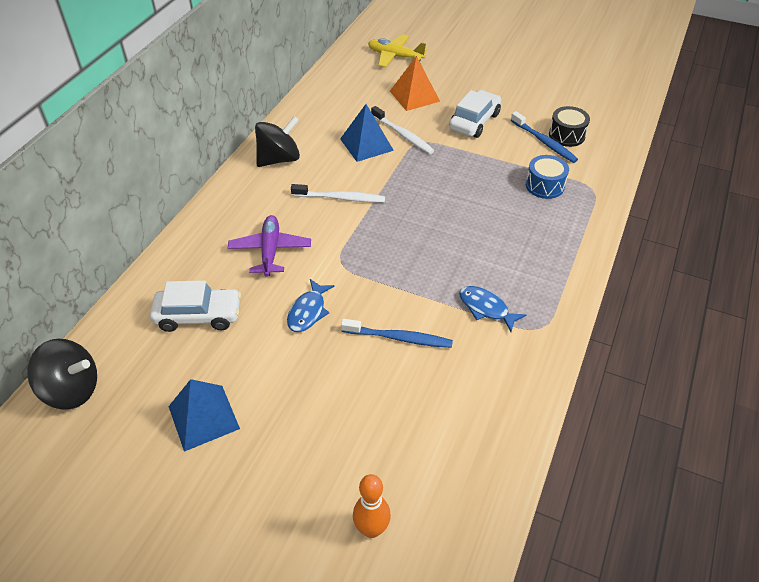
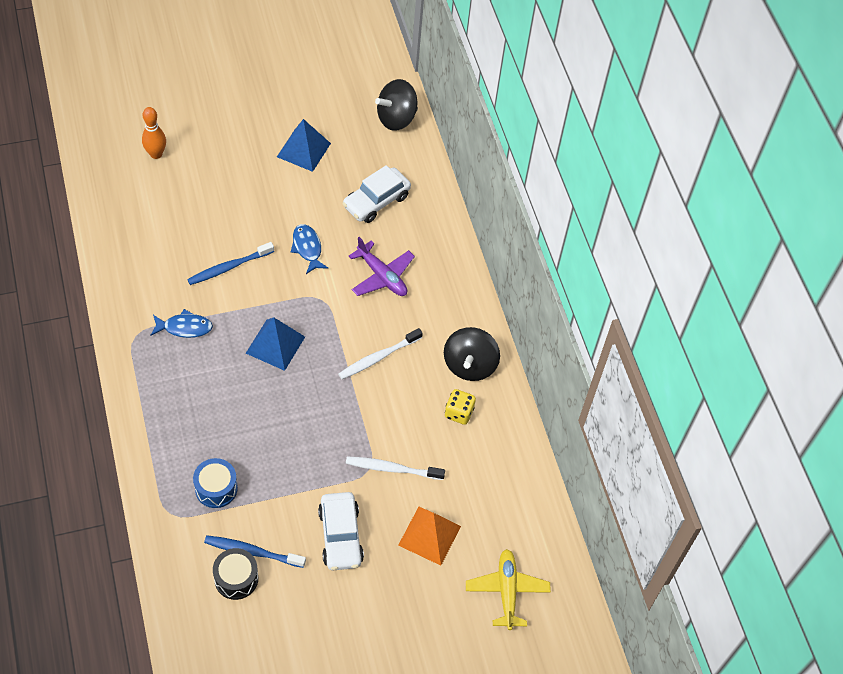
camera: 135 degrees right, 10 degrees up
(321, 139) = (459, 413): none -> yellow dice
(366, 144) = (414, 433): blue pyramid -> blue pyramid (275, 345)
(395, 56) = (507, 591): yellow plane -> yellow plane turned 75 degrees counterclockwise

